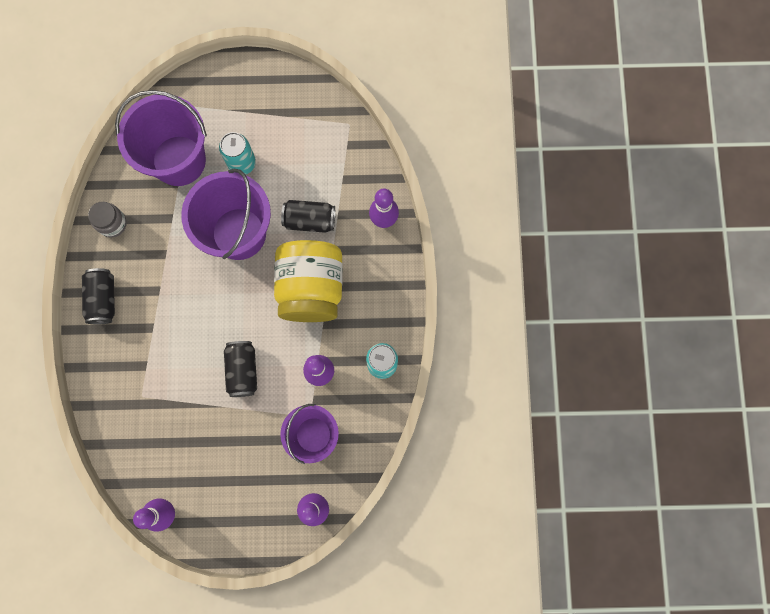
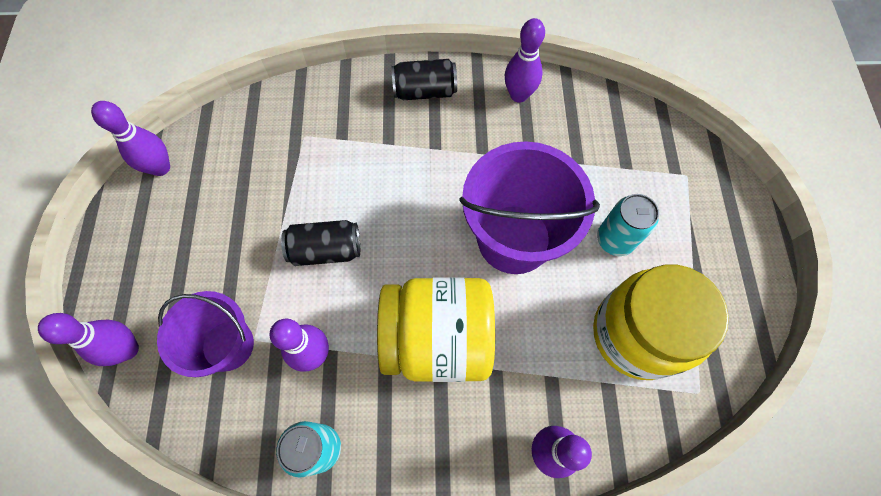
camera: 90 degrees right, 10 degrees down
(112, 224) = (518, 95): grey jar -> purple bowling pin
(179, 160) = (609, 163): purple bucket -> none
(309, 220) = (539, 334): black can -> none
(310, 157) = (636, 334): none -> yellow jar

